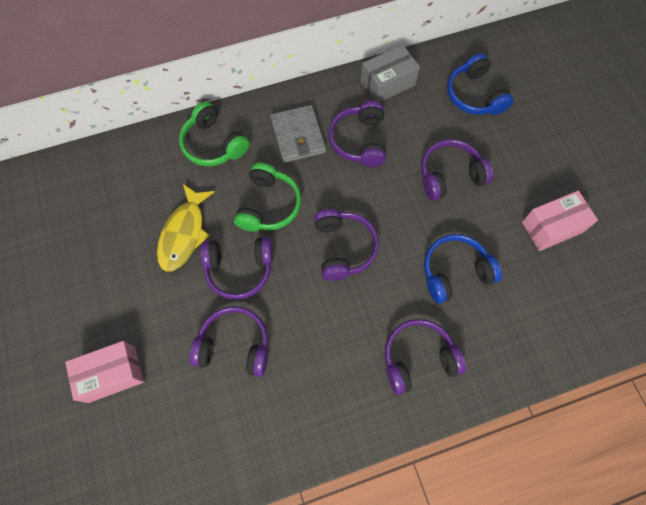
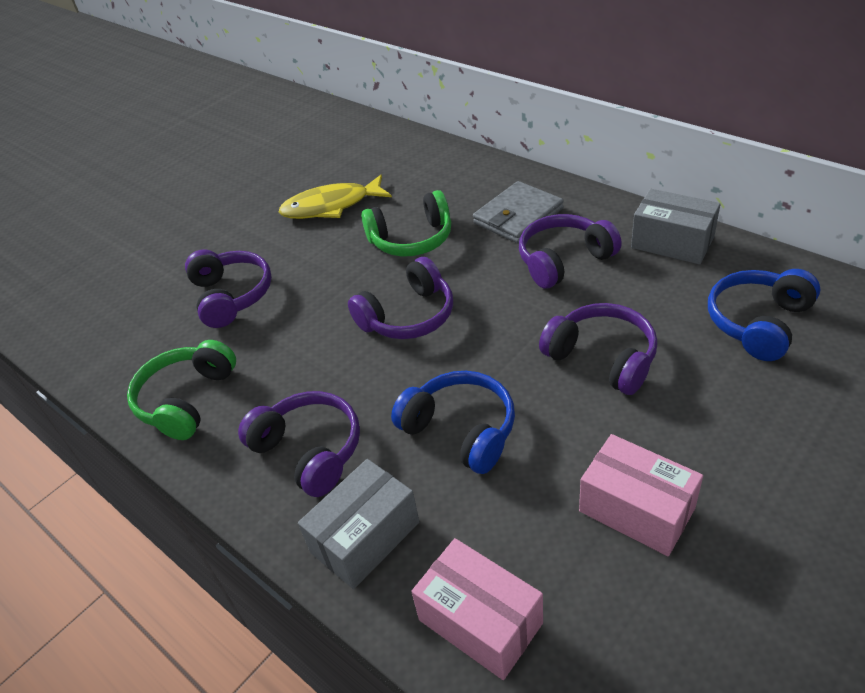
camera: 65 degrees right, 25 degrees down
(112, 374) = (156, 240): pink box -> pink box (480, 621)
(213, 144) = (448, 173): green headphones -> green headphones (187, 400)
(239, 269) = (319, 257): purple headphones -> none
(497, 357) = (365, 537): none -> grey box

